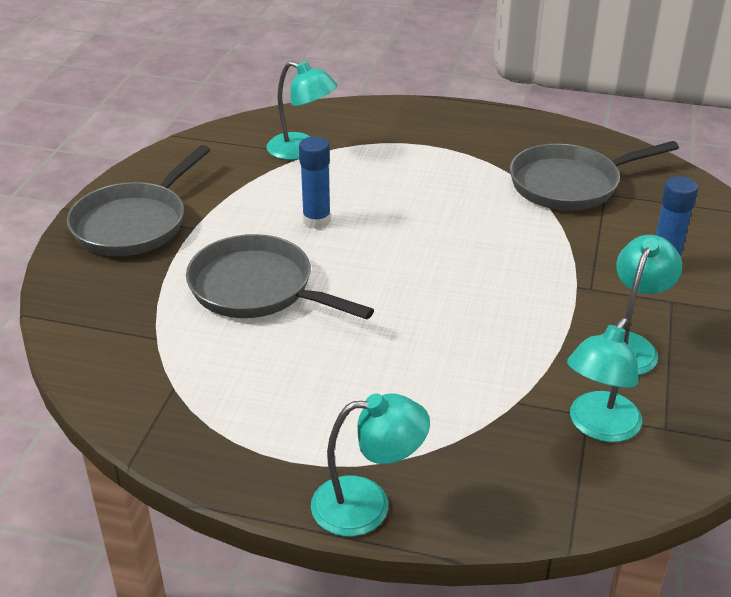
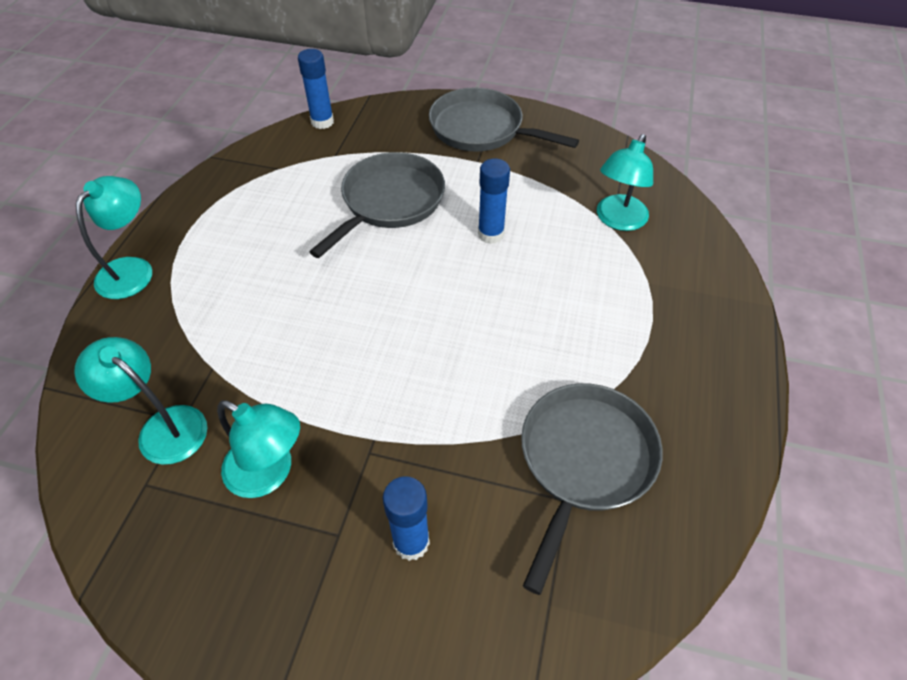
camera: 90 degrees right, 15 degrees up
(76, 355) = (322, 122): none -> blue glue stick
(367, 504) = (132, 269): turquoise lamp -> turquoise lamp turned 150 degrees counterclockwise
(570, 184) = (584, 461): grey pan -> grey pan turned 45 degrees clockwise

